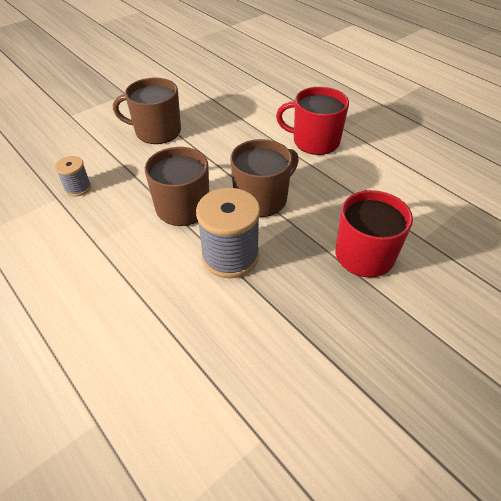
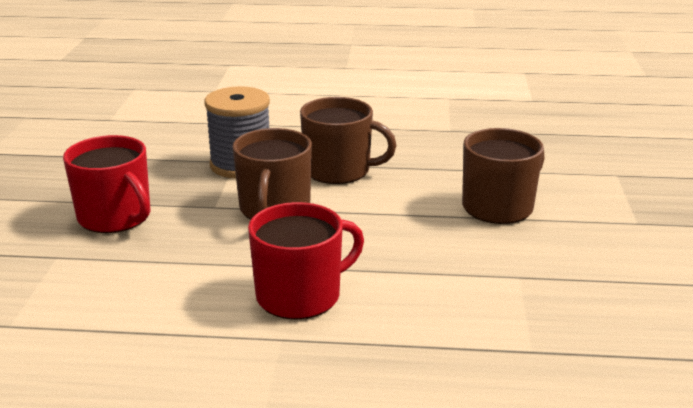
camera: 135 degrees right, 20 degrees down
(78, 188) = (451, 141): grey spool -> none

